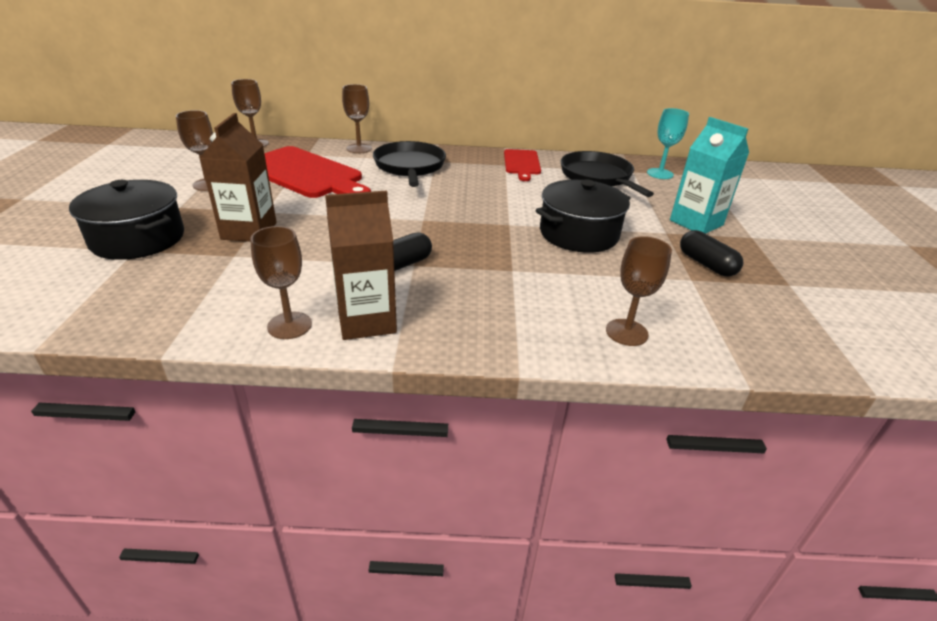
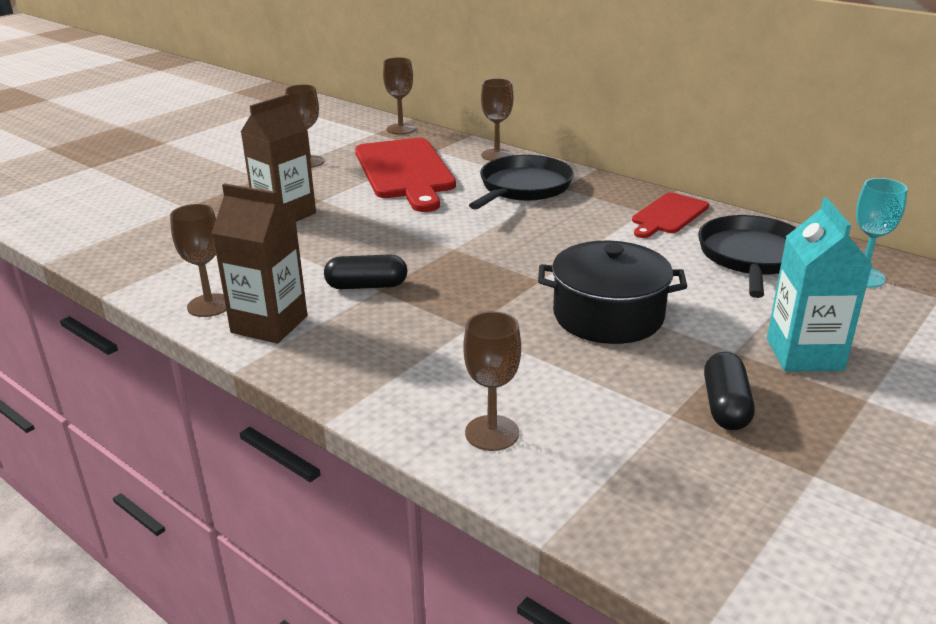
camera: 40 degrees right, 5 degrees down
(138, 239) = (198, 198): black pot -> none

